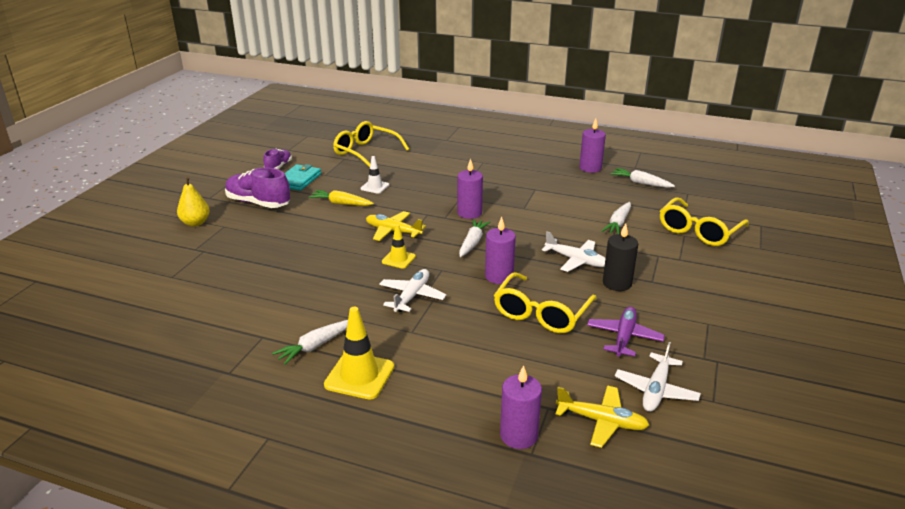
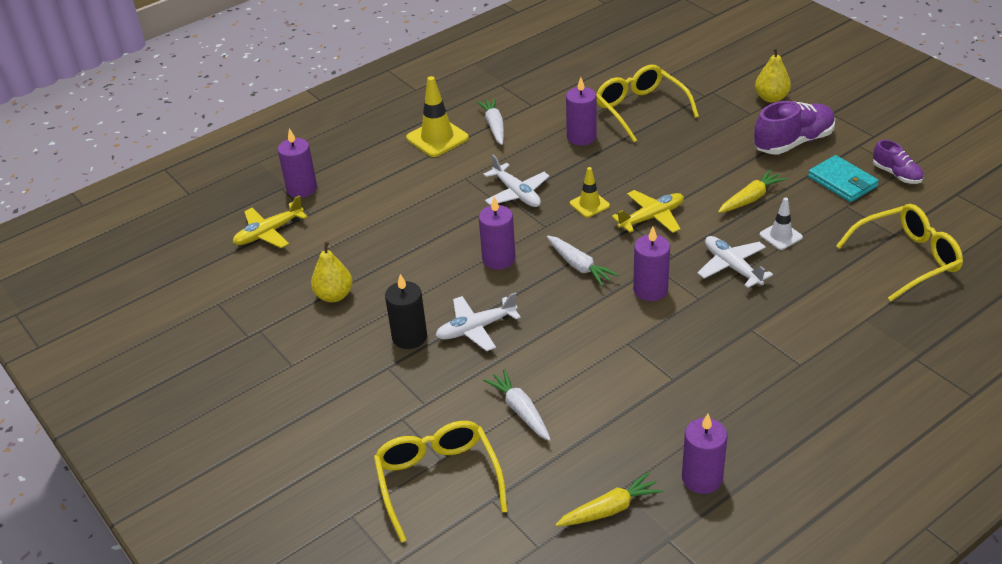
camera: 125 degrees right, 10 degrees up
(304, 291) = (581, 137): none -> purple candle
(541, 313) = (416, 260): yellow glasses -> yellow glasses (640, 109)
(624, 337) = (334, 295): purple plane -> yellow pear
(640, 183) = (610, 509): white carrot -> yellow carrot
(656, 390) = (262, 278): white plane -> white plane (732, 267)

